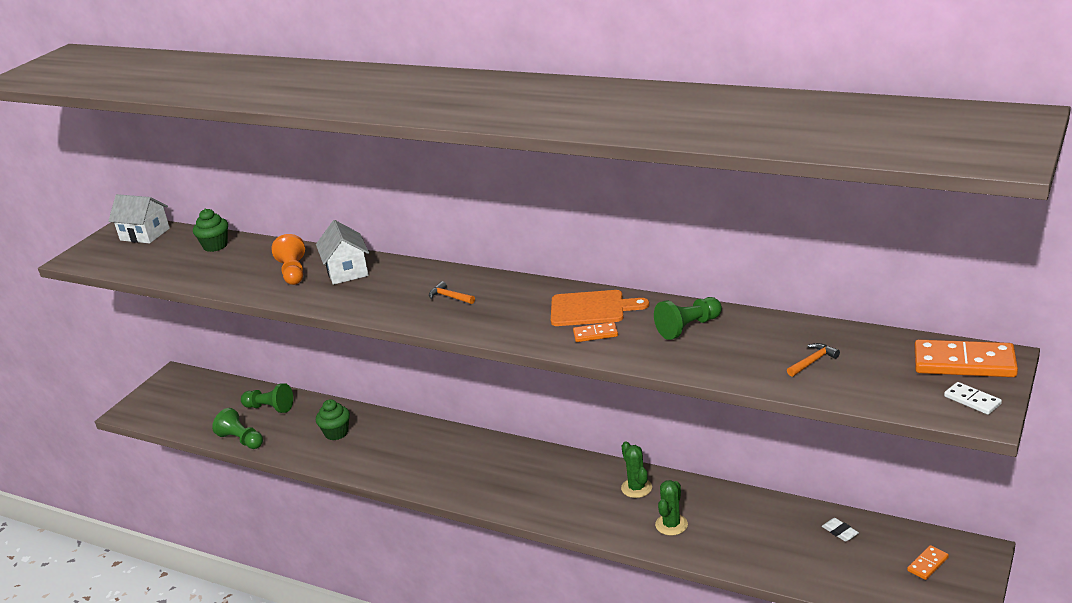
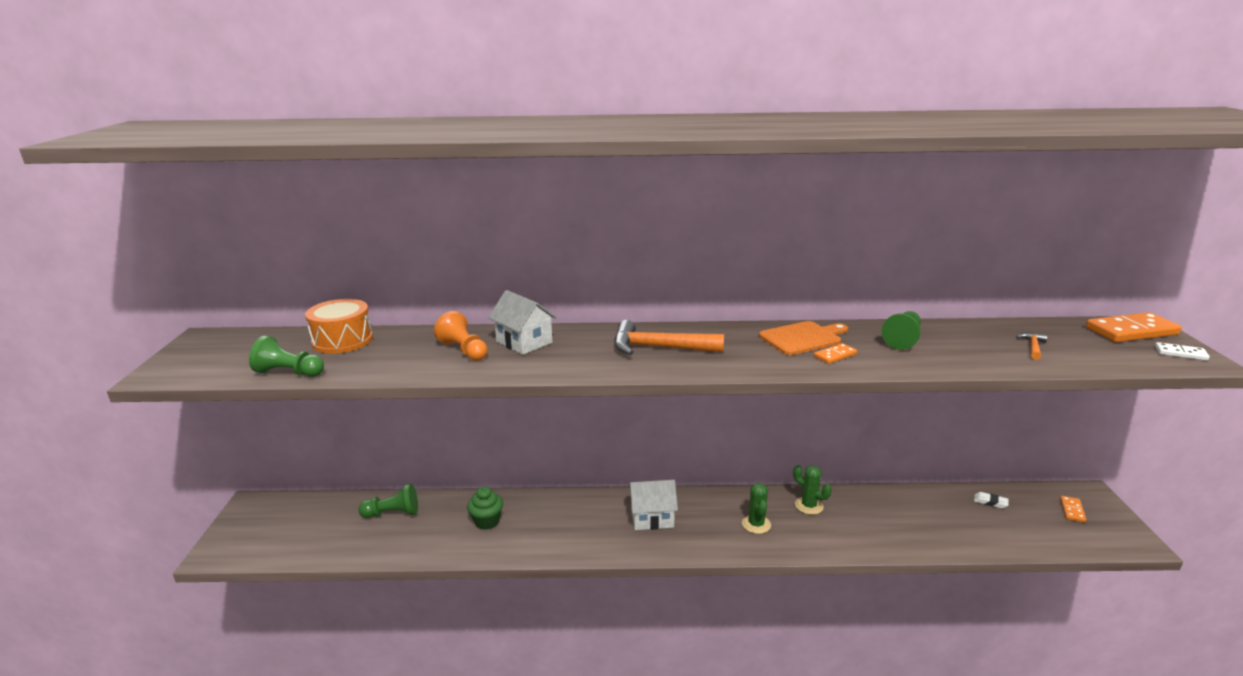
camera: 30 degrees left, 5 degrees down
(145, 234) = (238, 341): white house -> white house (652, 517)
(215, 246) = (342, 340): green cupcake -> orange drum
(241, 440) = (383, 552): green pawn -> green pawn (289, 373)
(449, 297) = (659, 348): orange hammer -> orange hammer, size x2.15
(671, 525) = (867, 529): green cactus -> green cactus (756, 524)

